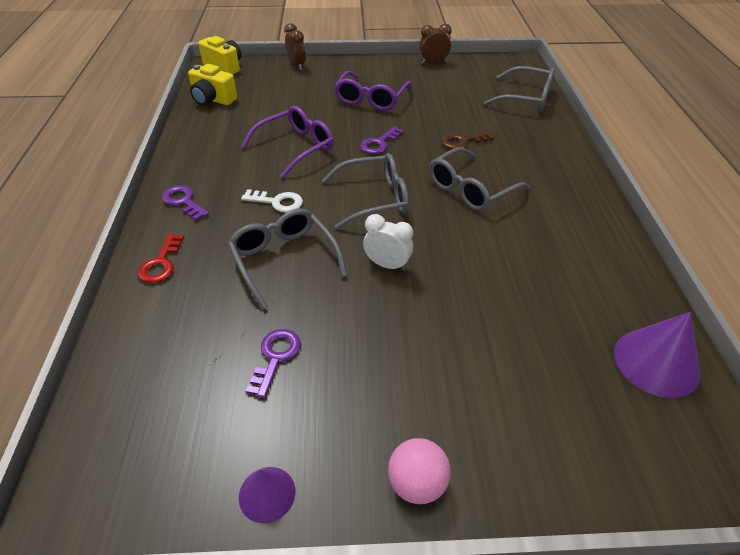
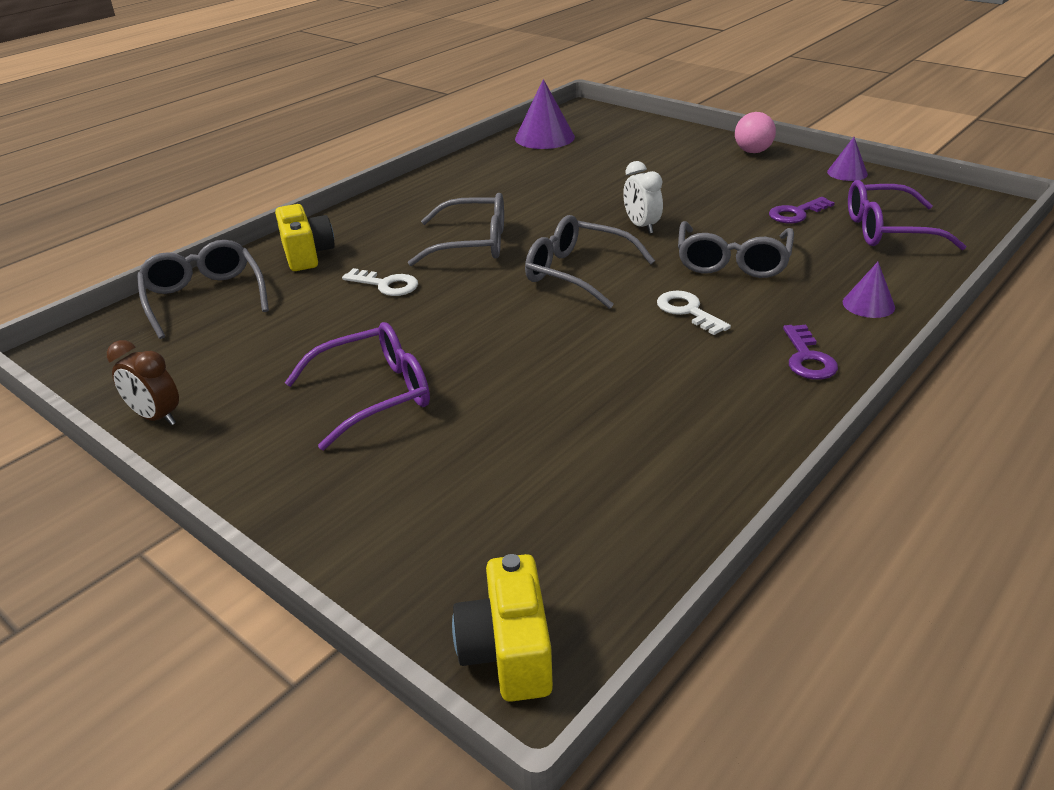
camera: 135 degrees left, 10 degrees down
(161, 263) = (868, 304): red key -> purple cone
(213, 99) = (627, 540): yellow camera -> yellow camera (307, 254)
(296, 65) = (361, 554): brown clock -> none
(296, 147) = (589, 367): purple glasses -> purple glasses (887, 230)
(379, 143) = (478, 324): purple key -> none
(462, 141) = (386, 285): brown key -> white key

